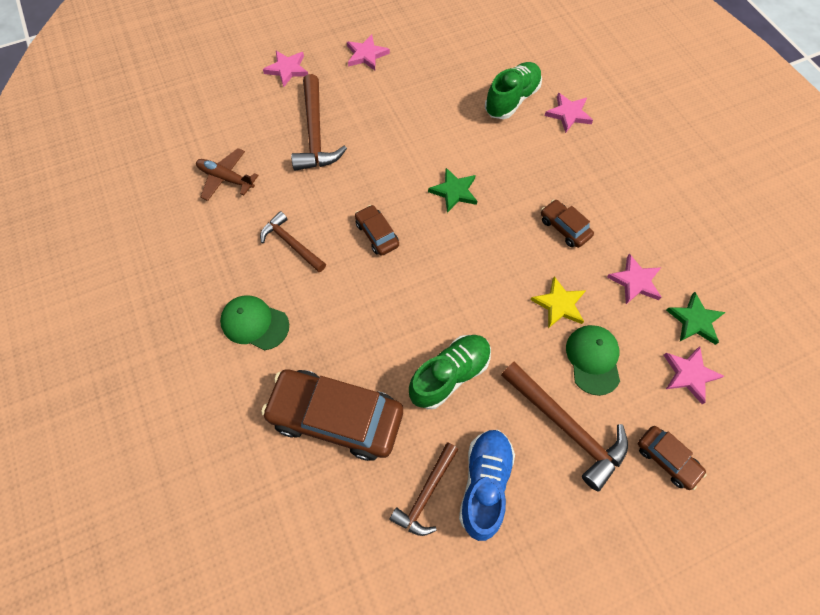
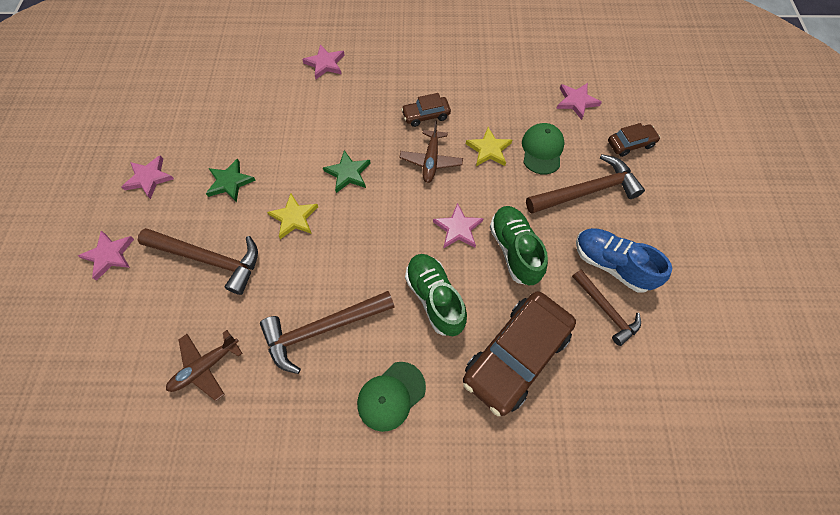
camera: 65 degrees left, 0 degrees up
(292, 243) = (322, 329): brown hammer -> brown hammer, size x1.58
(377, 234) = (355, 250): brown car -> none
(384, 172) = (294, 218): none -> yellow star
(511, 100) = (284, 93): green shoe -> green shoe (435, 298)
(511, 255) = (431, 161): none -> brown plane
(593, 359) = (542, 150): green cap -> green cap turned 75 degrees clockwise
(635, 281) = (493, 96): pink star -> pink star (458, 228)
(695, 321) = (539, 78): green star -> green star (230, 182)

